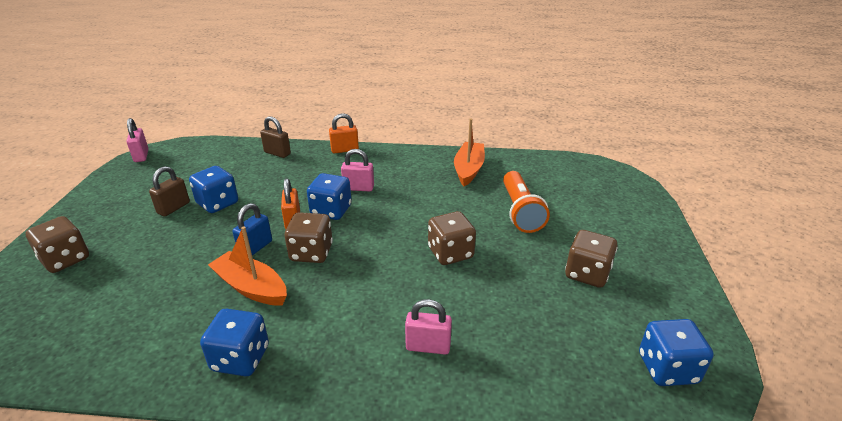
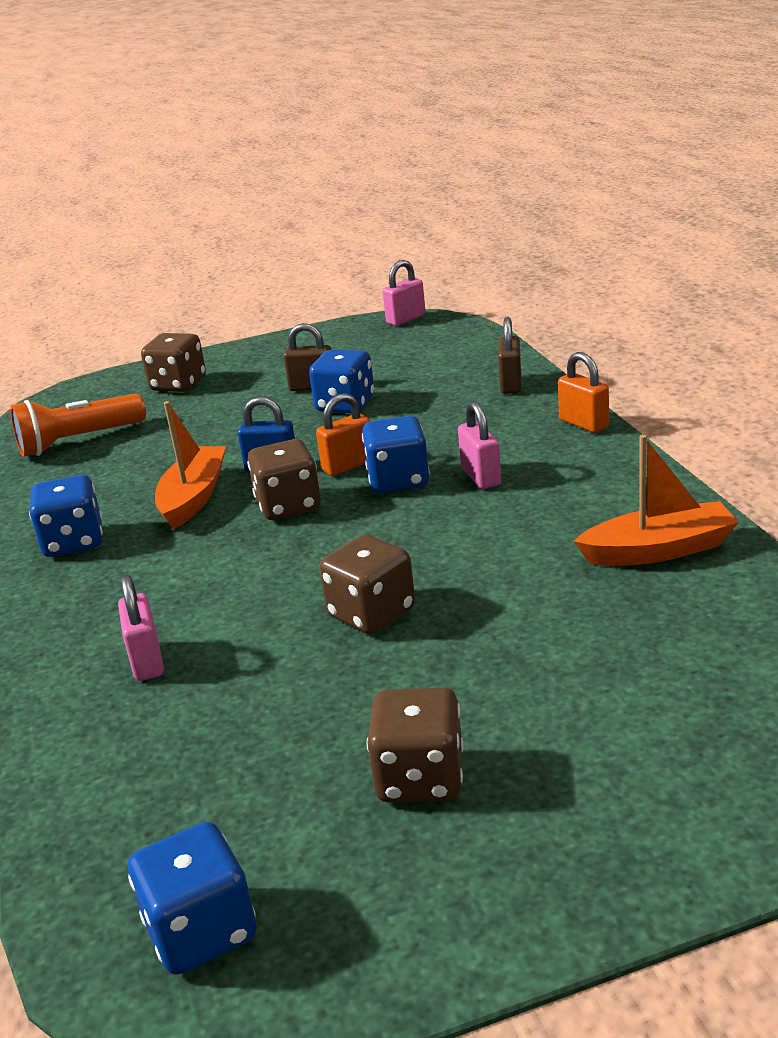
camera: 70 degrees right, 5 degrees down
(520, 211) = (565, 648): orange flashlight -> orange flashlight (78, 441)

